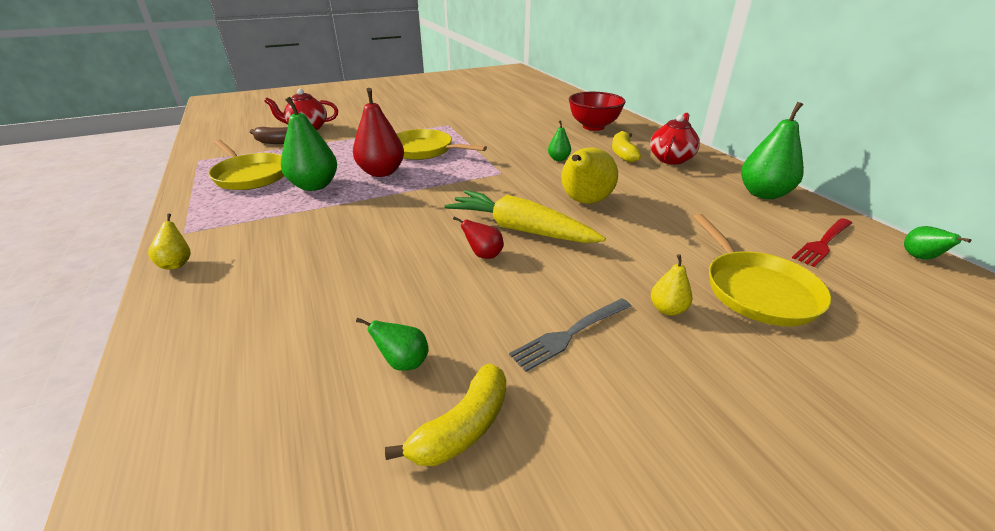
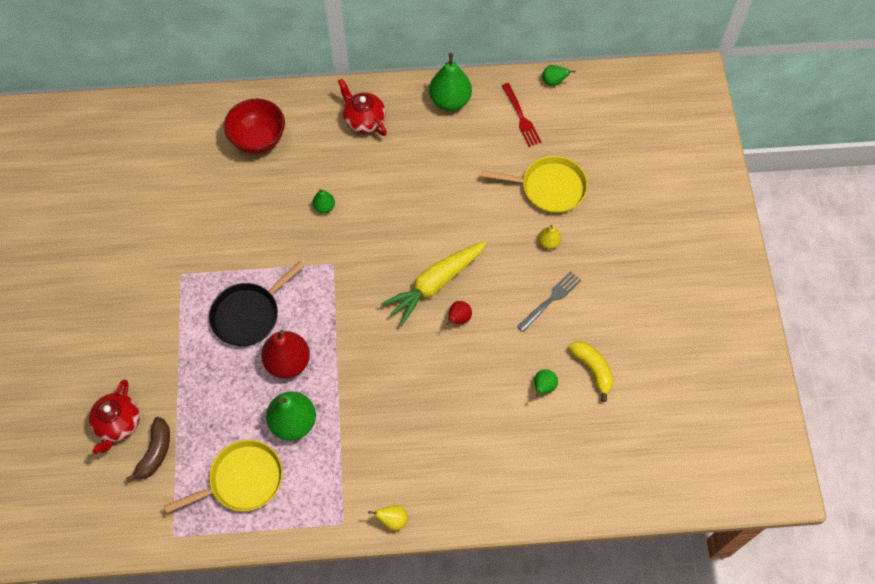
camera: 70 degrees left, 30 degrees up
(424, 150) = (248, 315): yellow pan -> black pan
(570, 334) = (550, 300): grey fork -> grey fork turned 120 degrees counterclockwise
(584, 202) = (412, 225): yellow pear -> none
(623, 154) = (336, 150): yellow banana -> none

